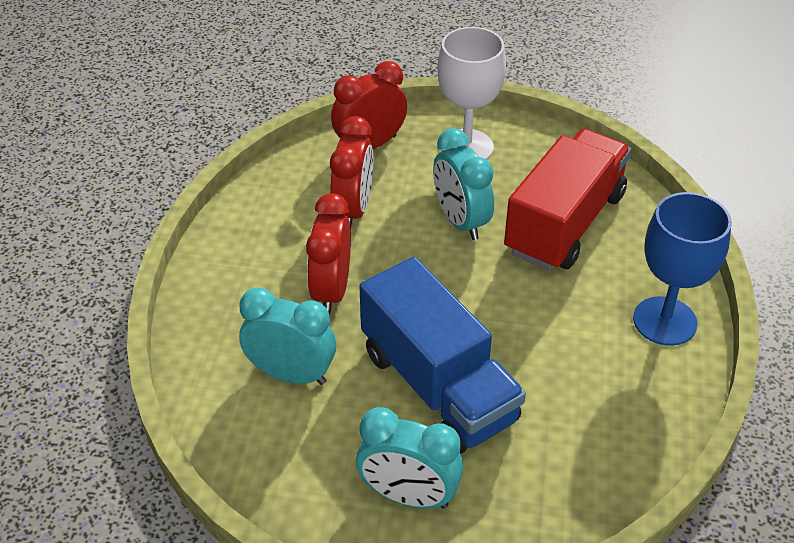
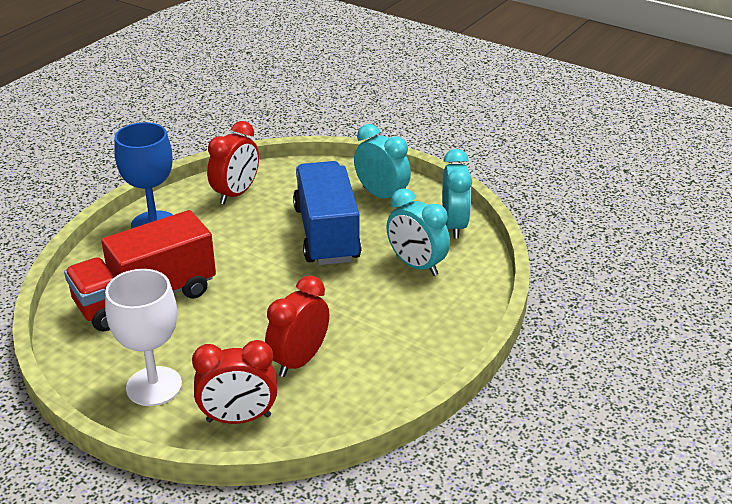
camera: 155 degrees left, 10 degrees down
(331, 291) = (358, 306): red clock -> red clock (236, 194)
(460, 221) = (221, 324): turquoise clock -> turquoise clock (454, 225)

